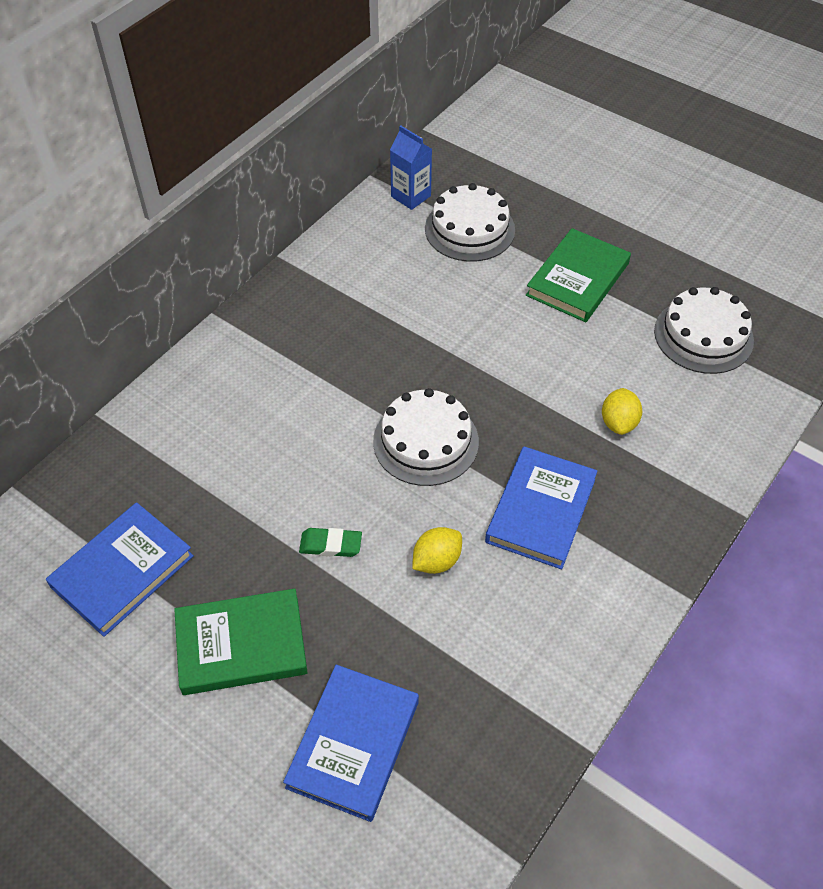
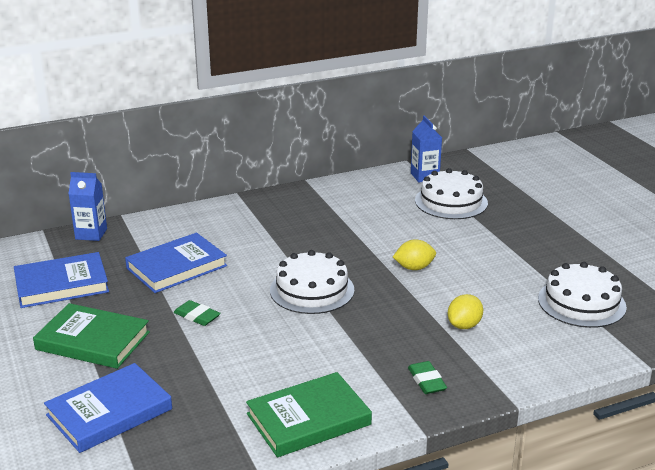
camera: 30 degrees right, 25 degrees down
(85, 466) = (91, 234): none -> blue carton
(436, 561) = (258, 348): yellow lemon -> yellow lemon (414, 268)
(540, 510) = (357, 349): blue book -> blue book (176, 267)
(577, 279) = (508, 246): green book -> green book (308, 419)
(639, 522) = (426, 381): none -> green eraser

